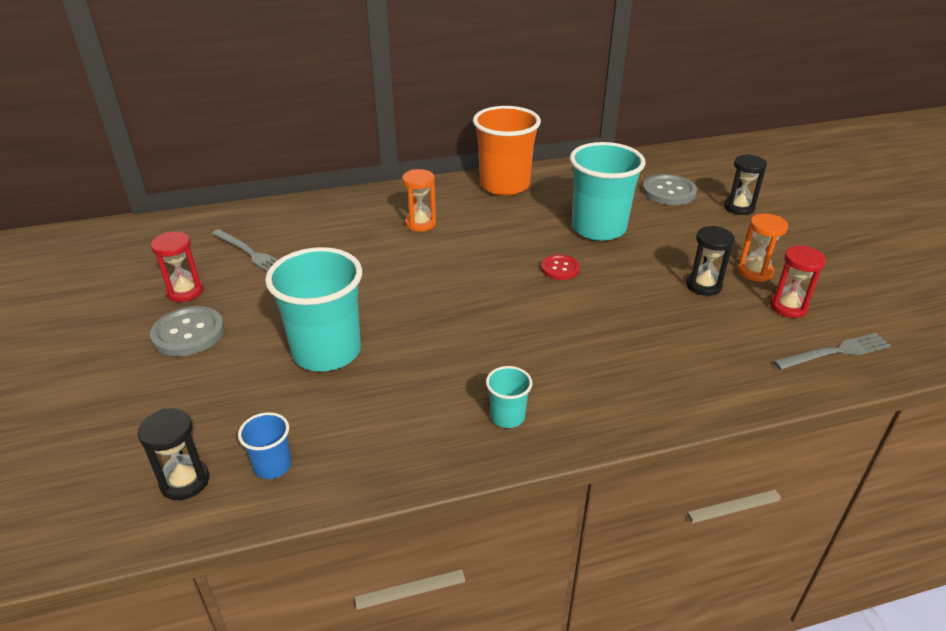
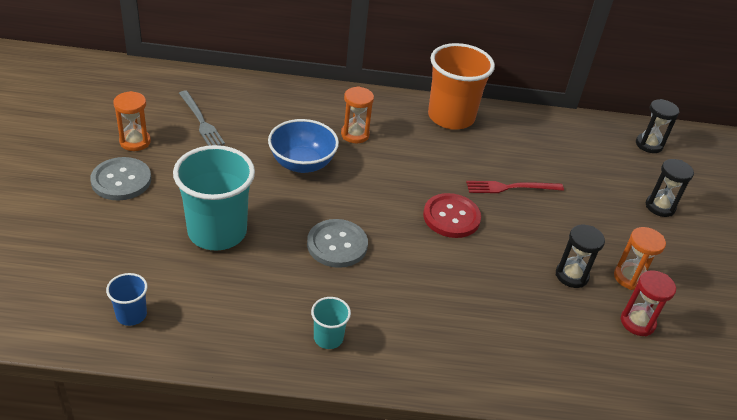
camera: 15 degrees right, 5 degrees up
(185, 291) = (135, 142): red hourglass -> orange hourglass
(185, 481) = (65, 305): black hourglass -> black hourglass (649, 145)
(382, 263) = (302, 164): none -> blue bowl
(560, 268) = (451, 217): red button -> red button, size x1.60
(598, 228) = (511, 187): turquoise cup -> red fork
(668, 192) = (602, 169): grey button -> grey button (337, 245)
(835, 352) = (651, 380): grey fork -> none

